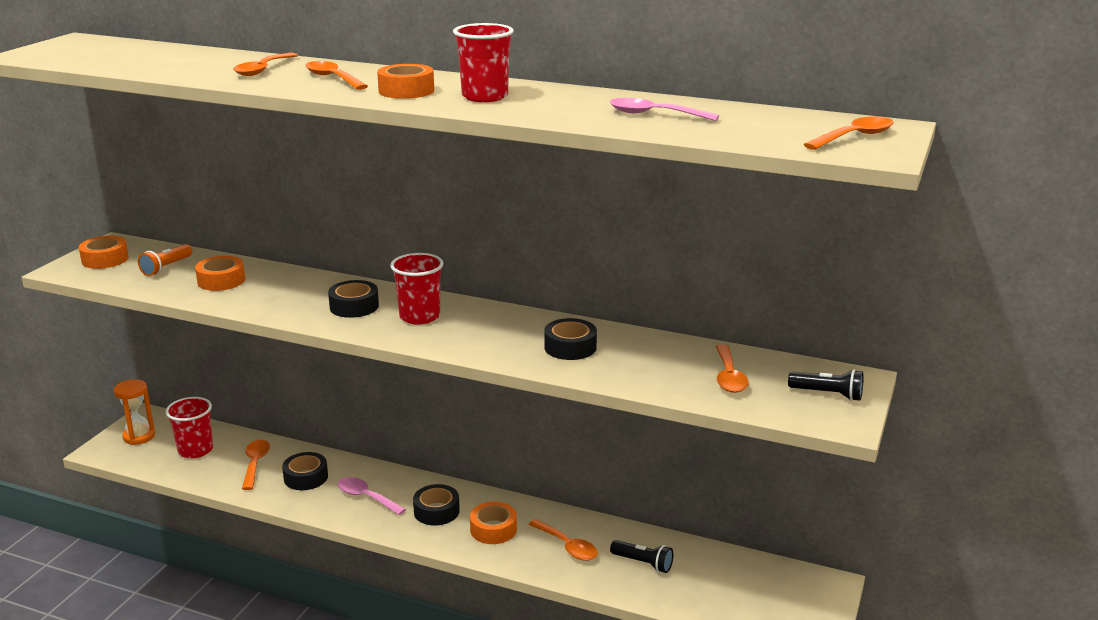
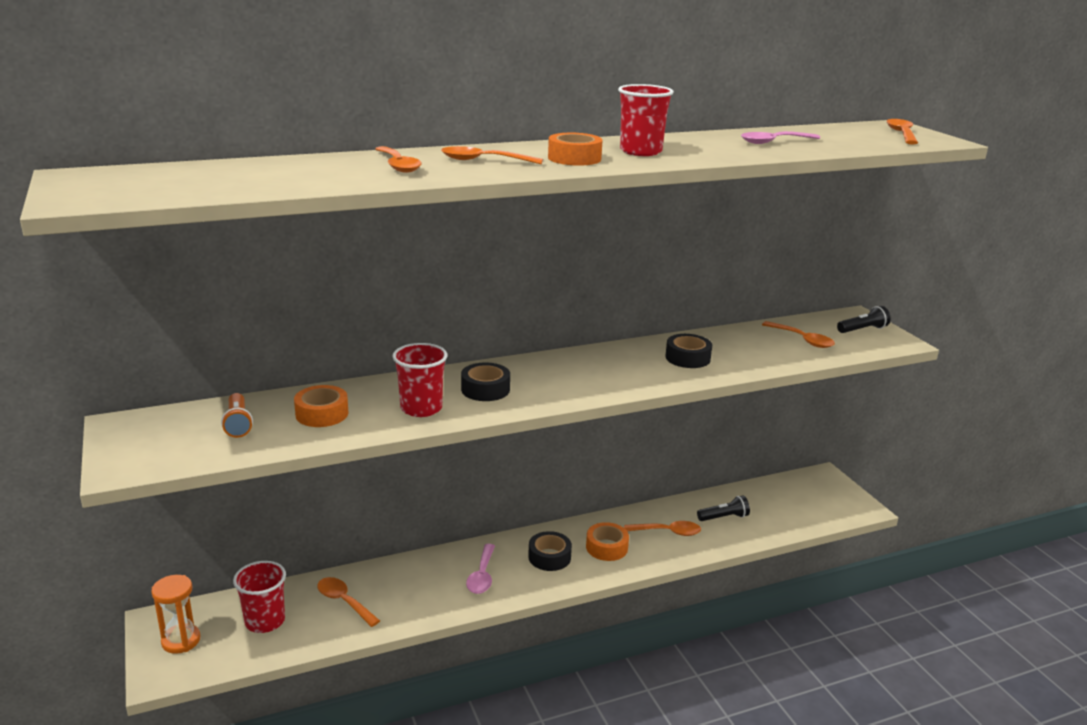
camera: 45 degrees left, 0 degrees up
(105, 259) = (148, 441): orange tape -> none
(306, 477) = (408, 588): black tape -> none
(366, 497) = (482, 576): pink spoon -> pink spoon turned 75 degrees counterclockwise
(419, 317) = (550, 377): red cup -> red cup (421, 408)

